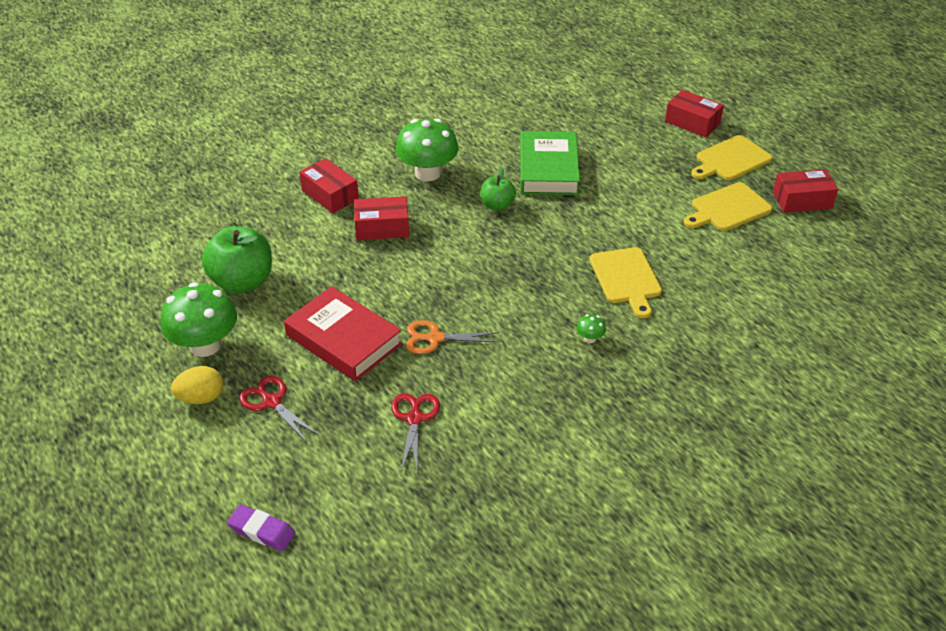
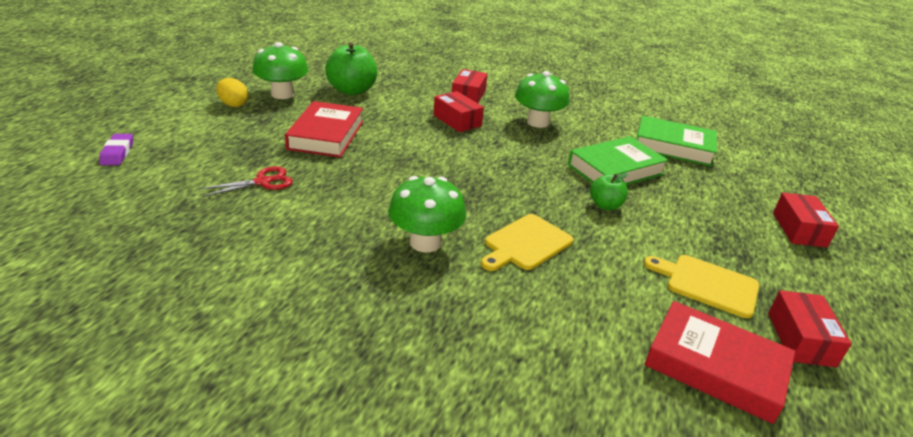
camera: 55 degrees right, 10 degrees down
(271, 402) = (244, 126): red scissors -> none
(435, 338) = (358, 169): orange scissors -> none
(497, 205) = (540, 158): green apple -> green apple (605, 205)
(534, 113) = (673, 147): none -> green book
(590, 338) = (425, 242): green mushroom -> green mushroom, size x2.49
(731, 159) = (784, 268): yellow cutting board -> none
(802, 200) = (800, 339): red box -> red box turned 45 degrees clockwise
(807, 254) = (715, 367): none -> red book

